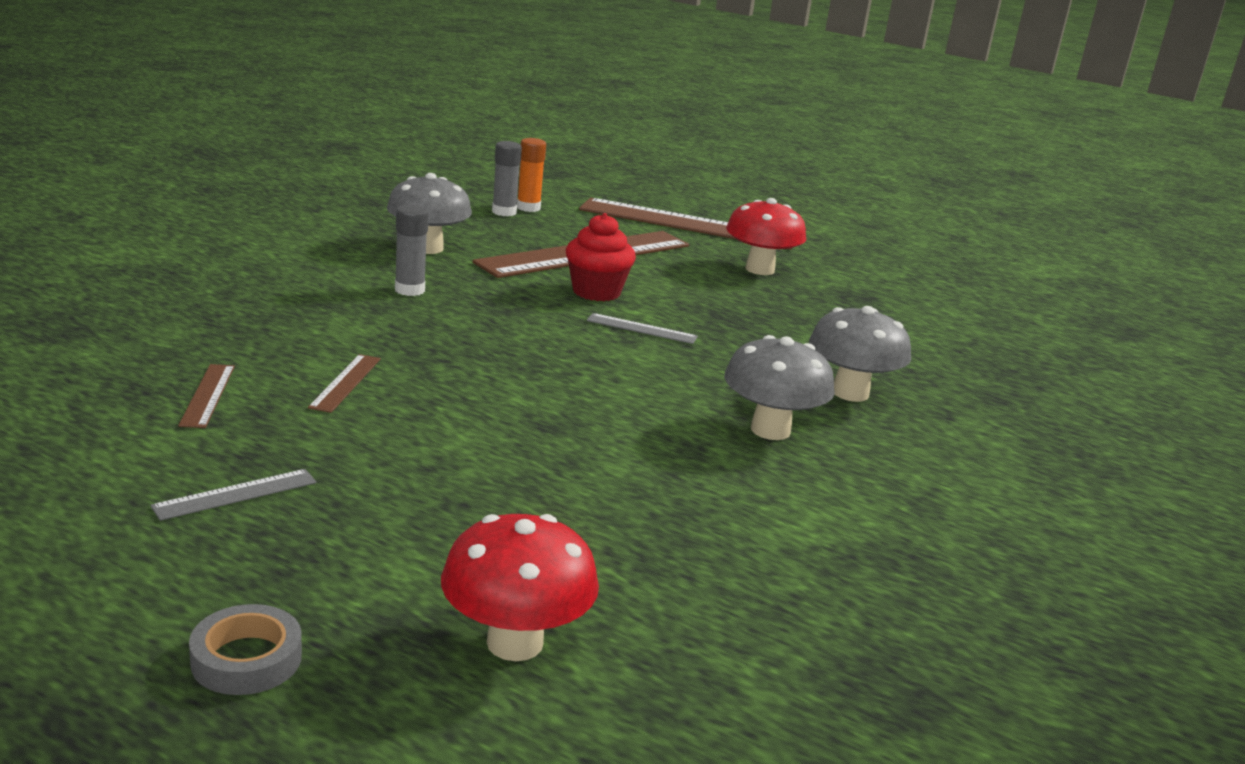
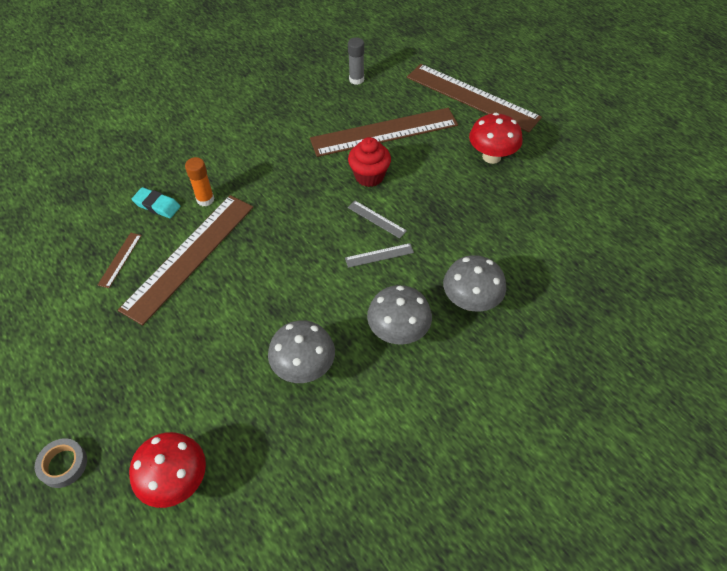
camera: 25 degrees right, 30 degrees up
(235, 494) = (102, 344): grey ruler -> grey ruler (379, 255)
(244, 335) = (157, 205): none -> turquoise eraser
(345, 382) = (189, 256): brown ruler -> brown ruler, size x2.49
(409, 290) = (261, 167): grey glue stick -> none
(428, 248) = (291, 121): grey mushroom -> grey mushroom (304, 367)
(528, 208) = (374, 74): orange glue stick -> orange glue stick (205, 199)

